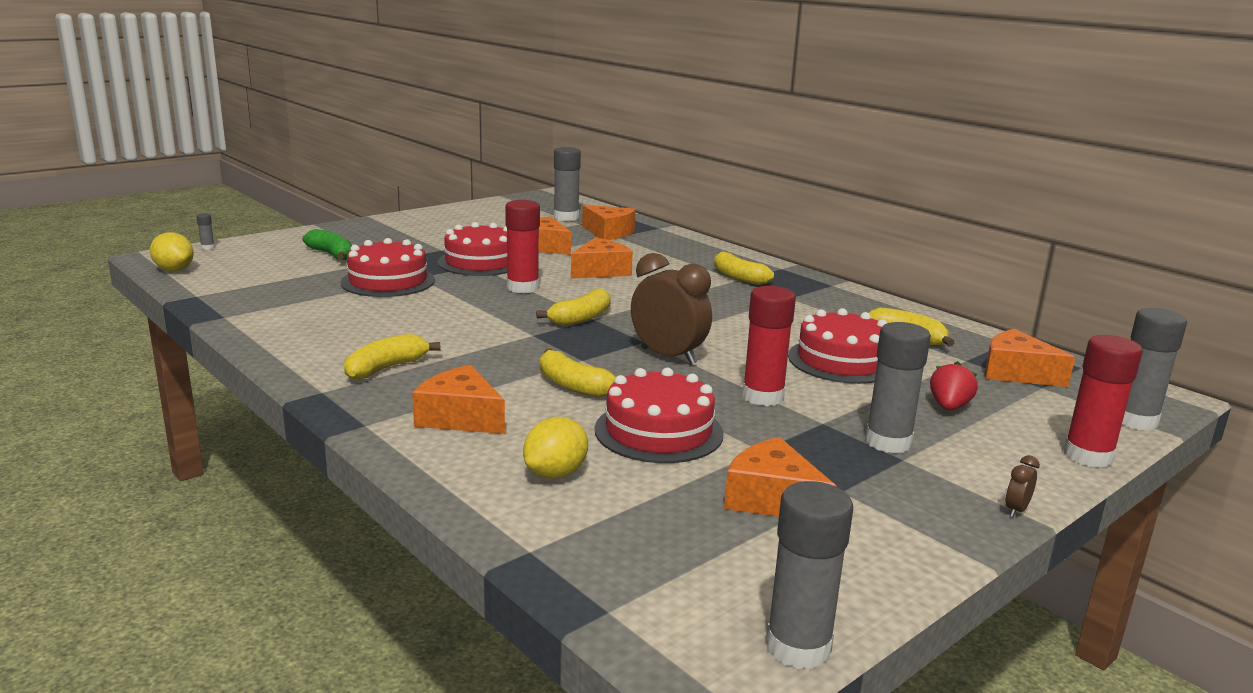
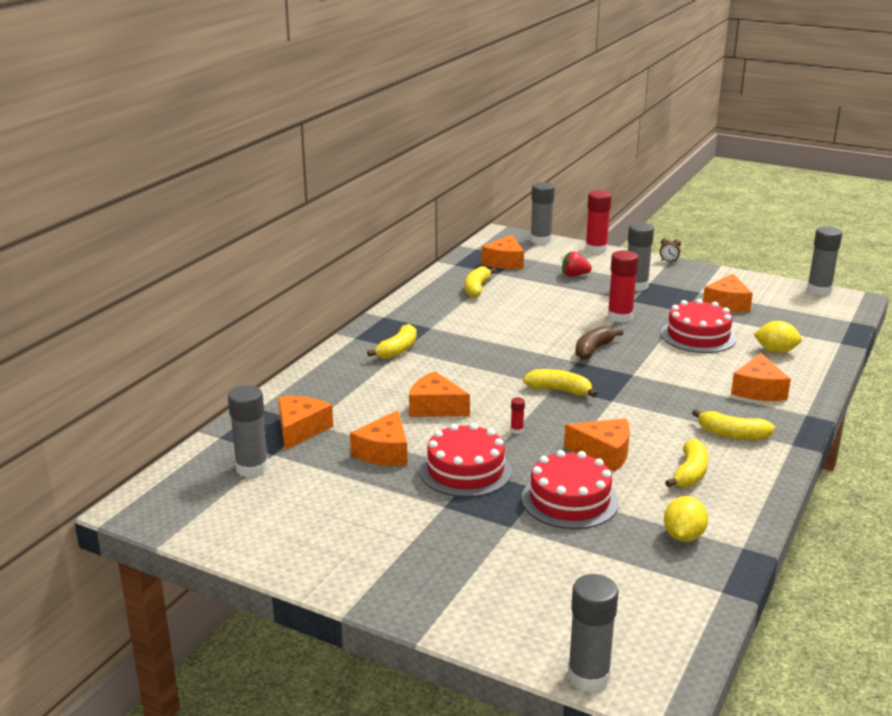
camera: 110 degrees left, 5 degrees up
(174, 270) = (680, 652): yellow lemon -> yellow lemon (683, 536)
(207, 247) = (588, 676): grey glue stick -> grey glue stick, size x2.35
(331, 254) = (525, 568): green banana -> none
(438, 307) = (603, 453): none -> orange cheese
(523, 288) = (517, 430): red glue stick -> red glue stick, size x0.43
(572, 385) = (674, 369): yellow banana -> yellow banana (690, 473)
(668, 356) = (593, 349): brown clock -> brown banana
(842, 361) = (539, 302): red cake -> none

